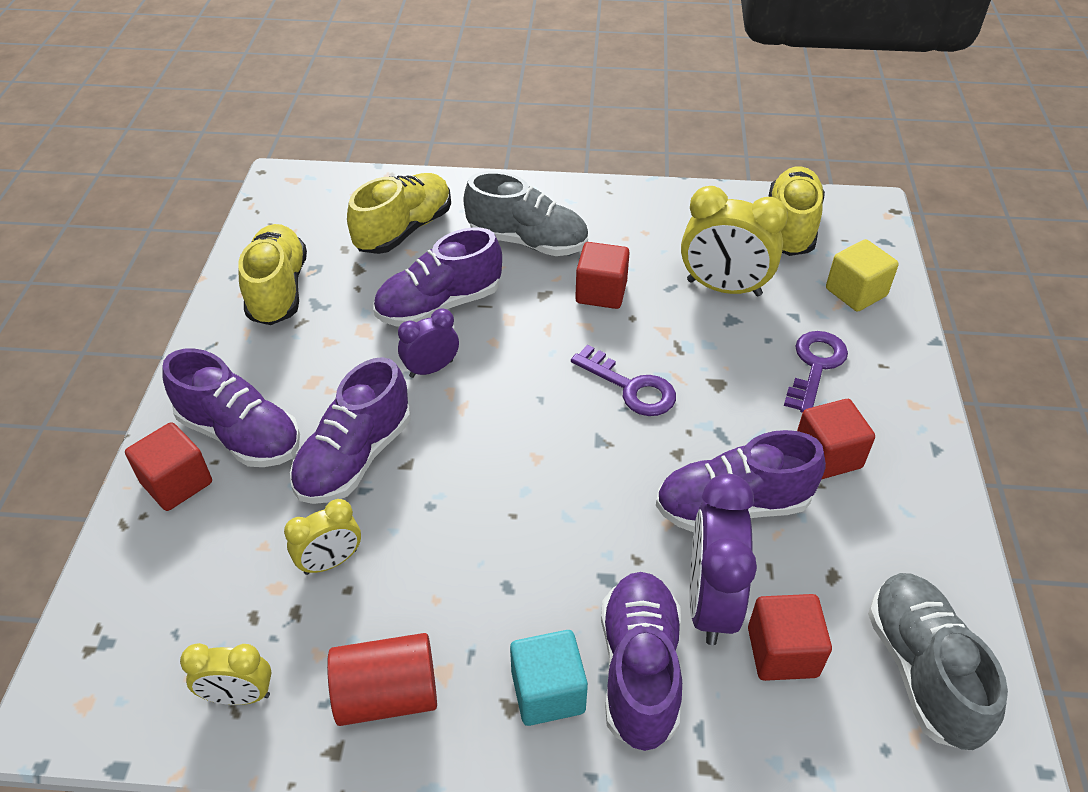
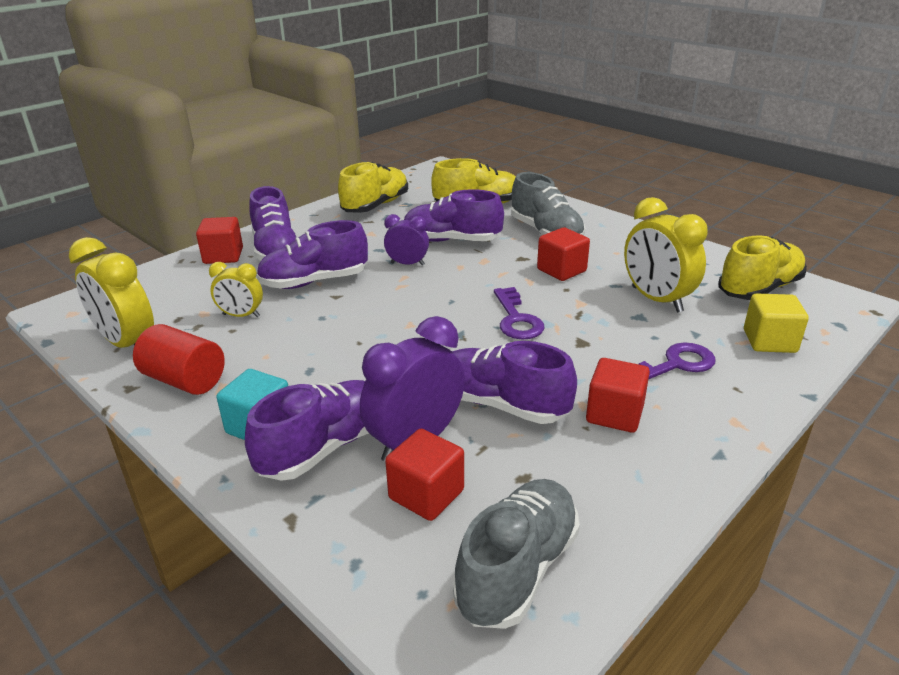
camera: 40 degrees right, 15 degrees down
(239, 696) = (127, 343): yellow clock -> yellow clock, size x1.73

